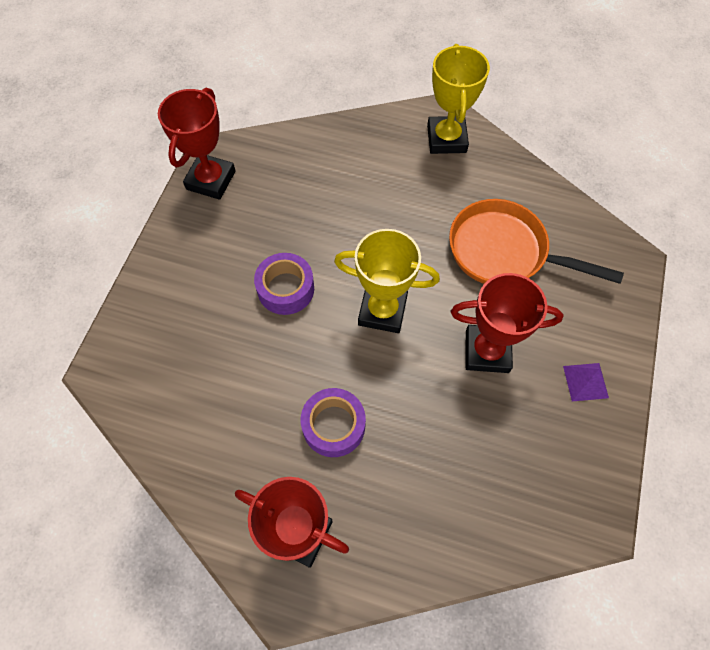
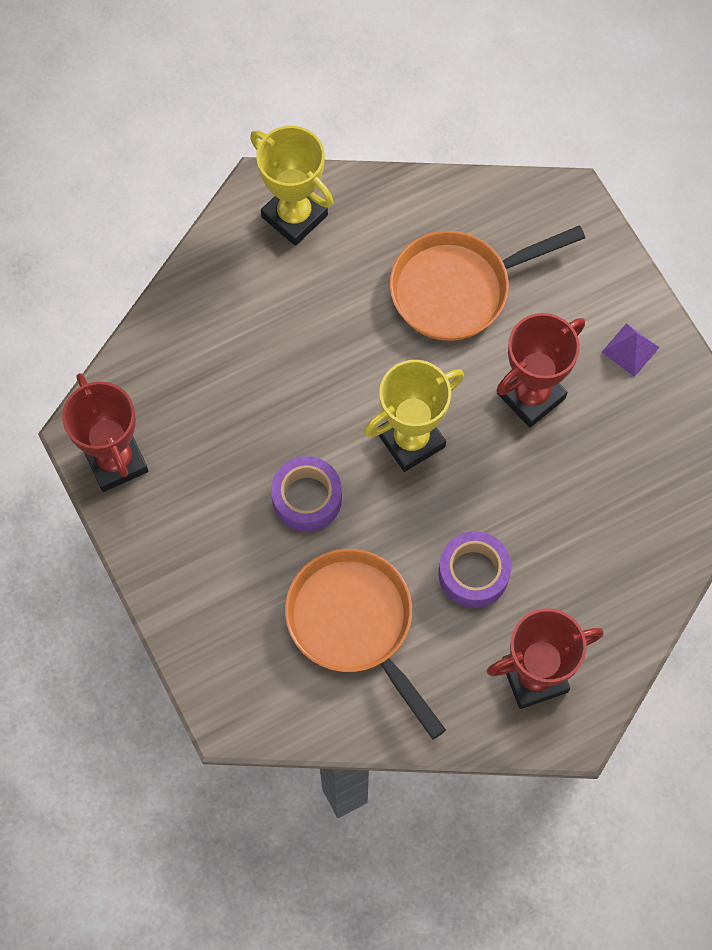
camera: 45 degrees left, 5 degrees up
(230, 387) = (355, 625): none -> orange pan

